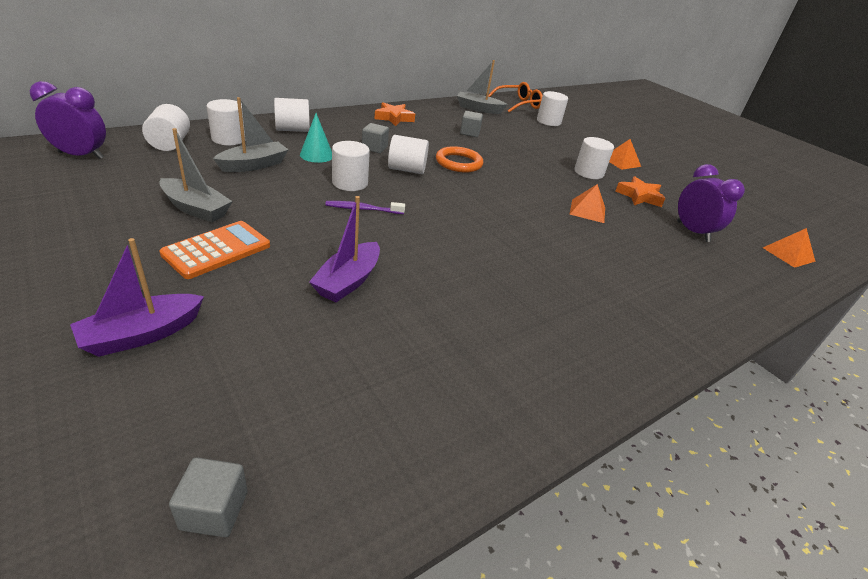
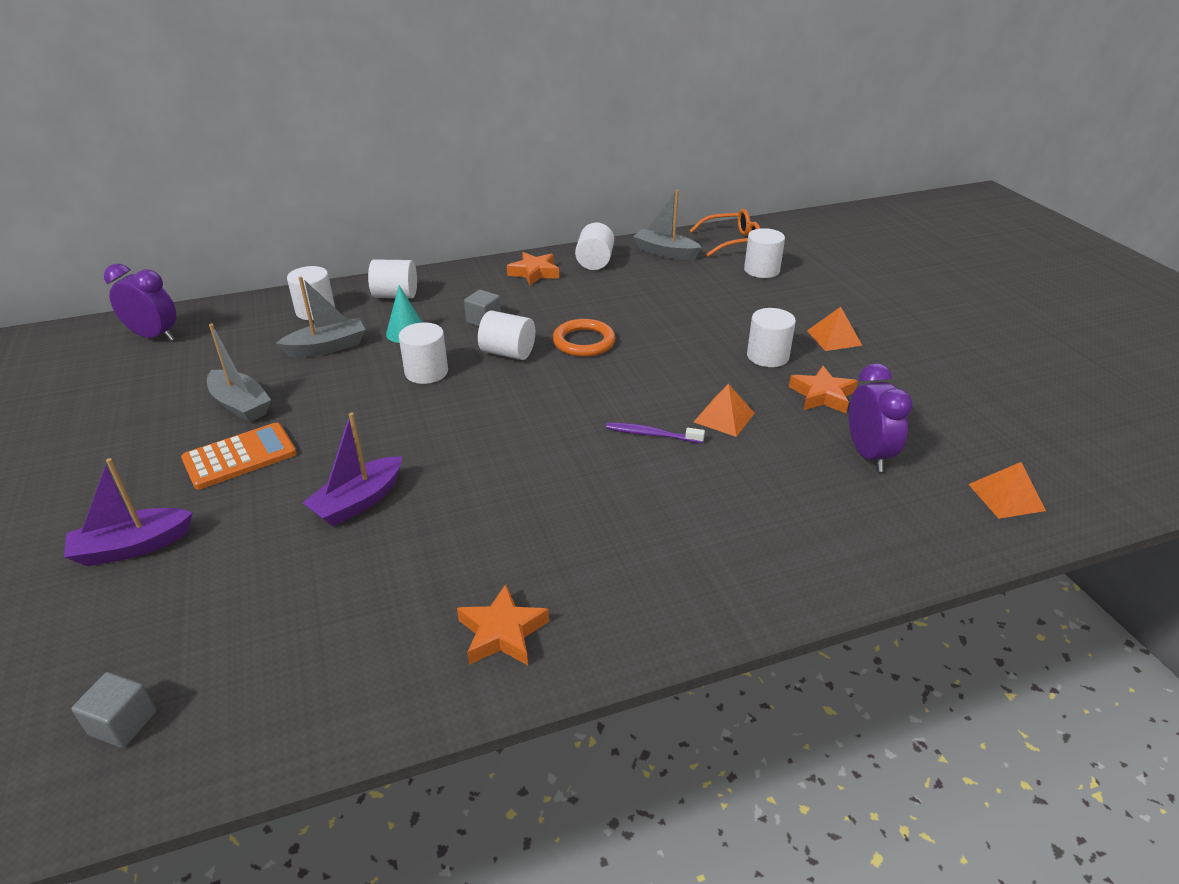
camera: 20 degrees right, 0 degrees up
(170, 143) = (249, 319): white cylinder -> white cylinder (595, 262)
(363, 209) = (423, 409): purple toothbrush -> purple toothbrush (652, 434)
(470, 133) = (628, 293): grey cube -> none
(531, 375) = (502, 633): none -> orange star

